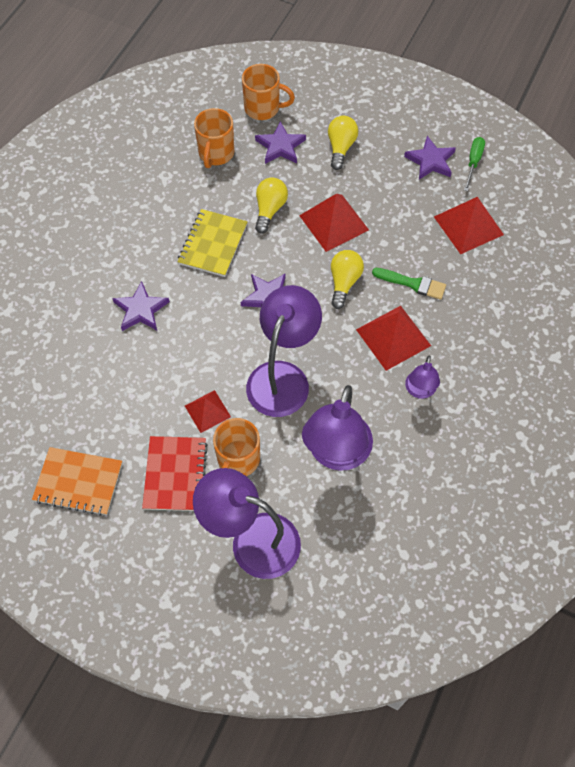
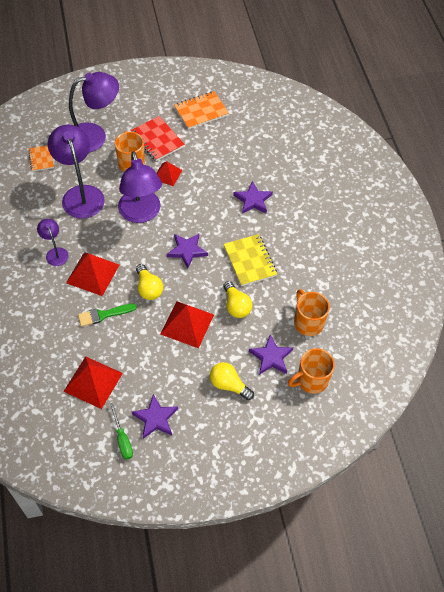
camera: 140 degrees right, 5 degrees down
(340, 148) = (229, 385): yellow light bulb -> yellow light bulb turned 150 degrees clockwise
(350, 549) = (41, 159): none -> orange notebook

